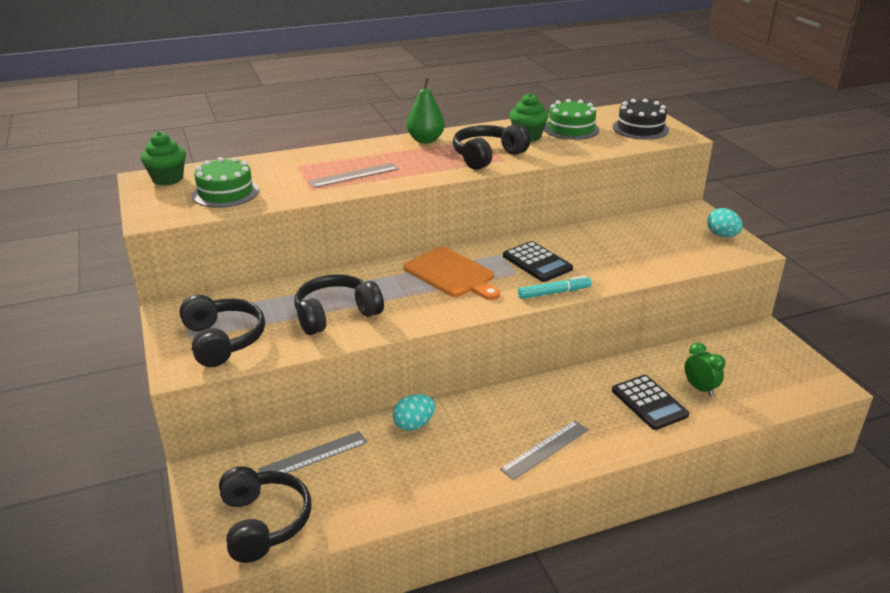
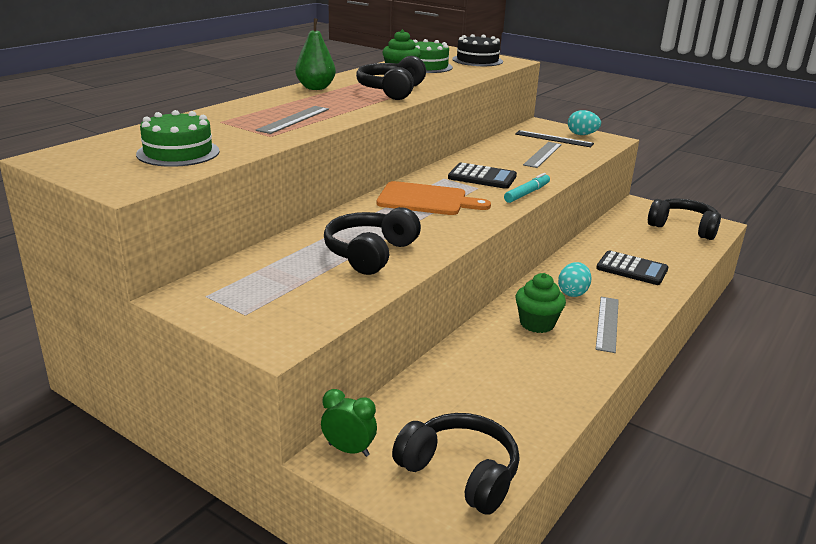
camera: 35 degrees left, 5 degrees down
(167, 179) = (82, 153): green cupcake -> green cupcake (537, 324)
(222, 340) = (286, 305): black headphones -> black headphones (683, 228)
(313, 456) = (431, 399): grey ruler -> grey ruler (543, 154)
(414, 424) = (485, 342): turquoise egg -> turquoise egg (572, 293)
(680, 234) = (554, 139): none -> black ruler
(700, 389) = (650, 250): green clock -> green clock (348, 450)

